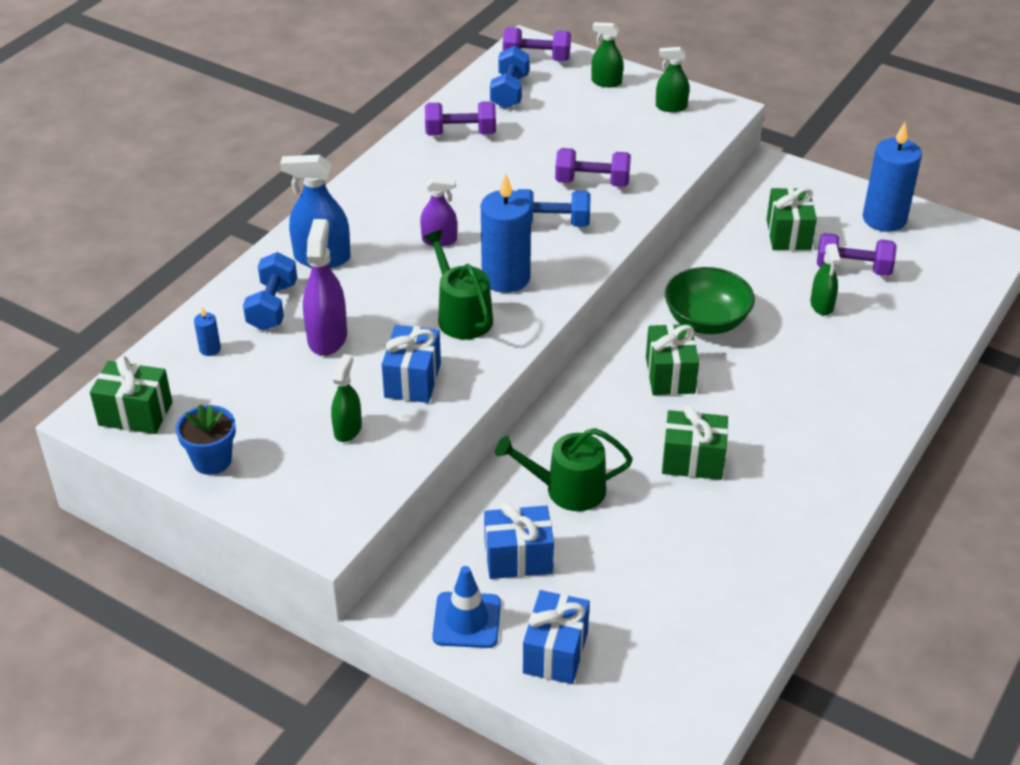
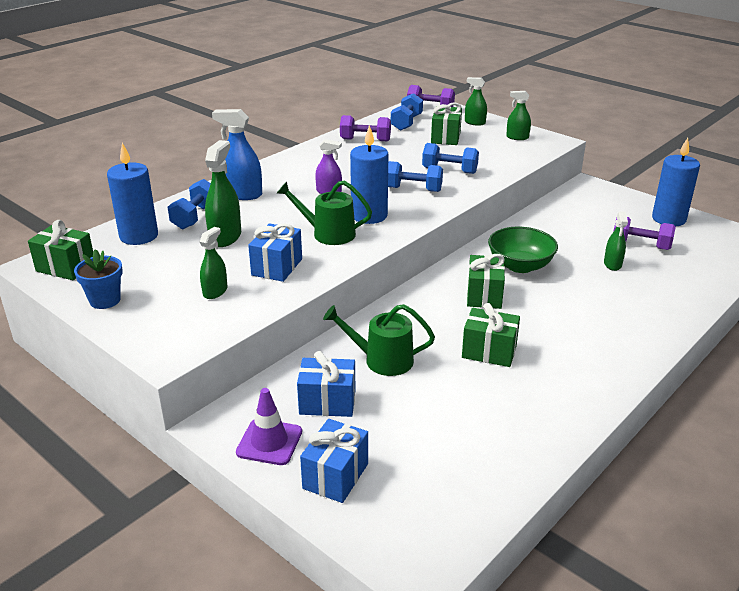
camera: 10 degrees right, 10 degrees down
(210, 349) = (139, 236): blue candle -> blue candle, size x2.41
(327, 337) = (225, 237): purple spray bottle -> green spray bottle
(461, 316) = (328, 234): green watering can -> green watering can turned 60 degrees counterclockwise
(467, 620) = (269, 442): blue traffic cone -> purple traffic cone
(592, 182) = (449, 170): purple dumbbell -> blue dumbbell
(788, 234) = (593, 221): green gift -> green gift (445, 137)

